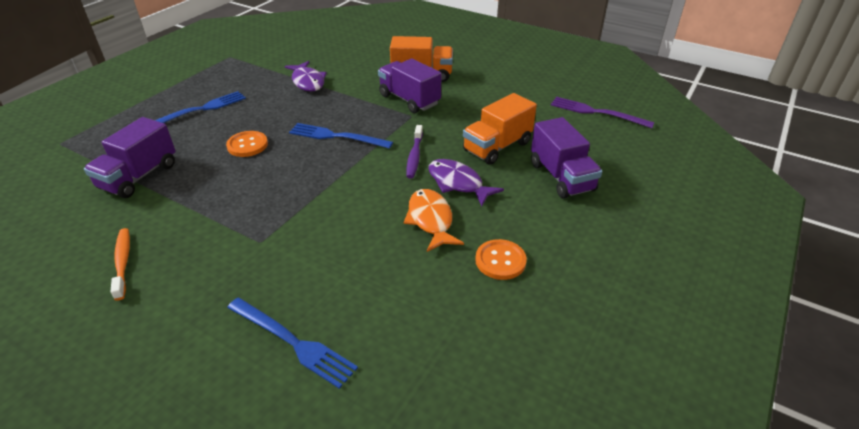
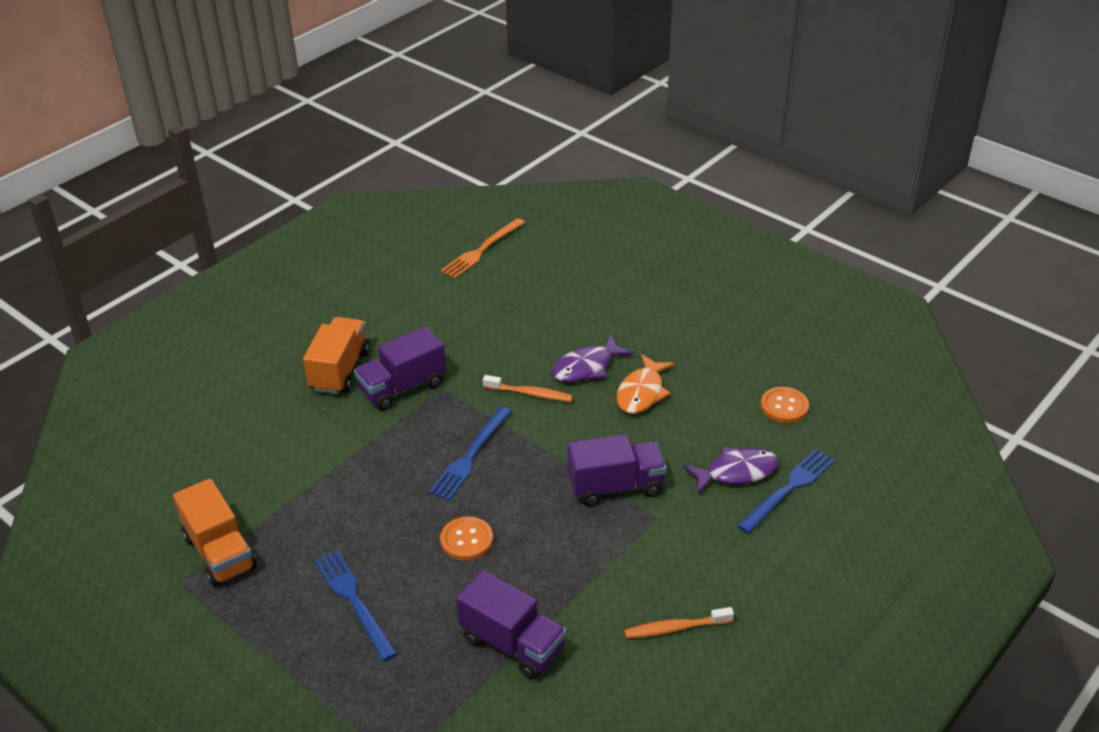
camera: 80 degrees left, 0 degrees up
(308, 82) = (313, 484): purple fish -> purple fish (736, 472)
(414, 156) = (530, 394): purple toothbrush -> orange toothbrush
(430, 220) = (642, 392): orange fish -> orange fish turned 60 degrees counterclockwise
(497, 147) = (528, 331): orange truck -> orange truck (220, 552)
(500, 261) = (703, 356): orange button -> orange button (784, 406)
(561, 177) = (591, 298): purple truck -> purple truck (615, 486)
(597, 112) = (482, 250): purple fork -> orange fork

